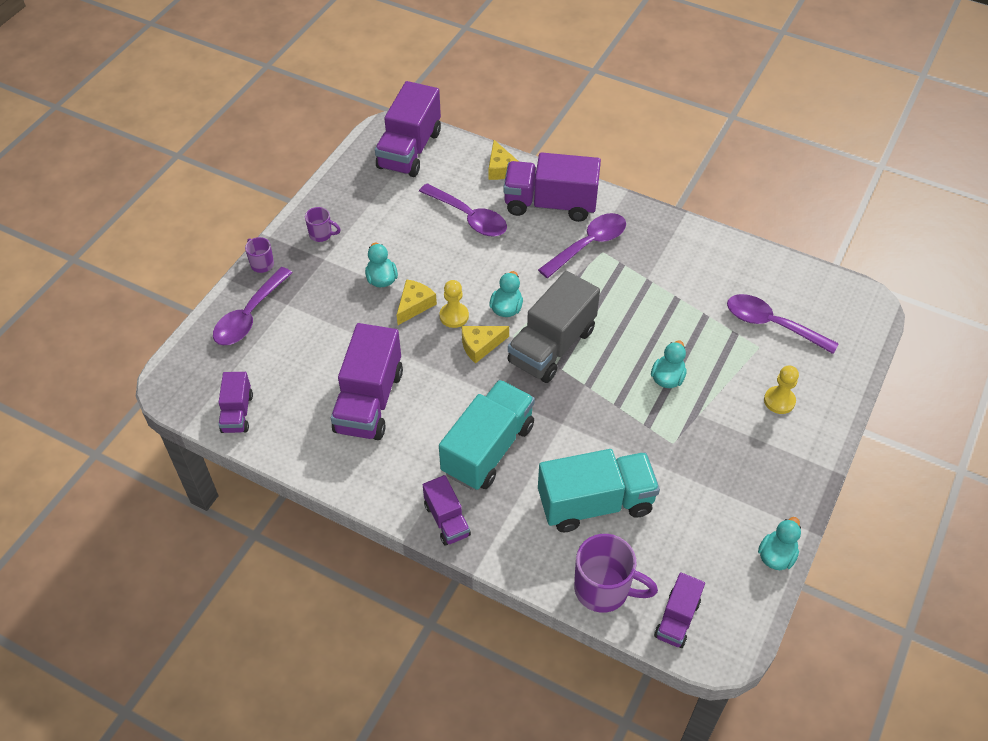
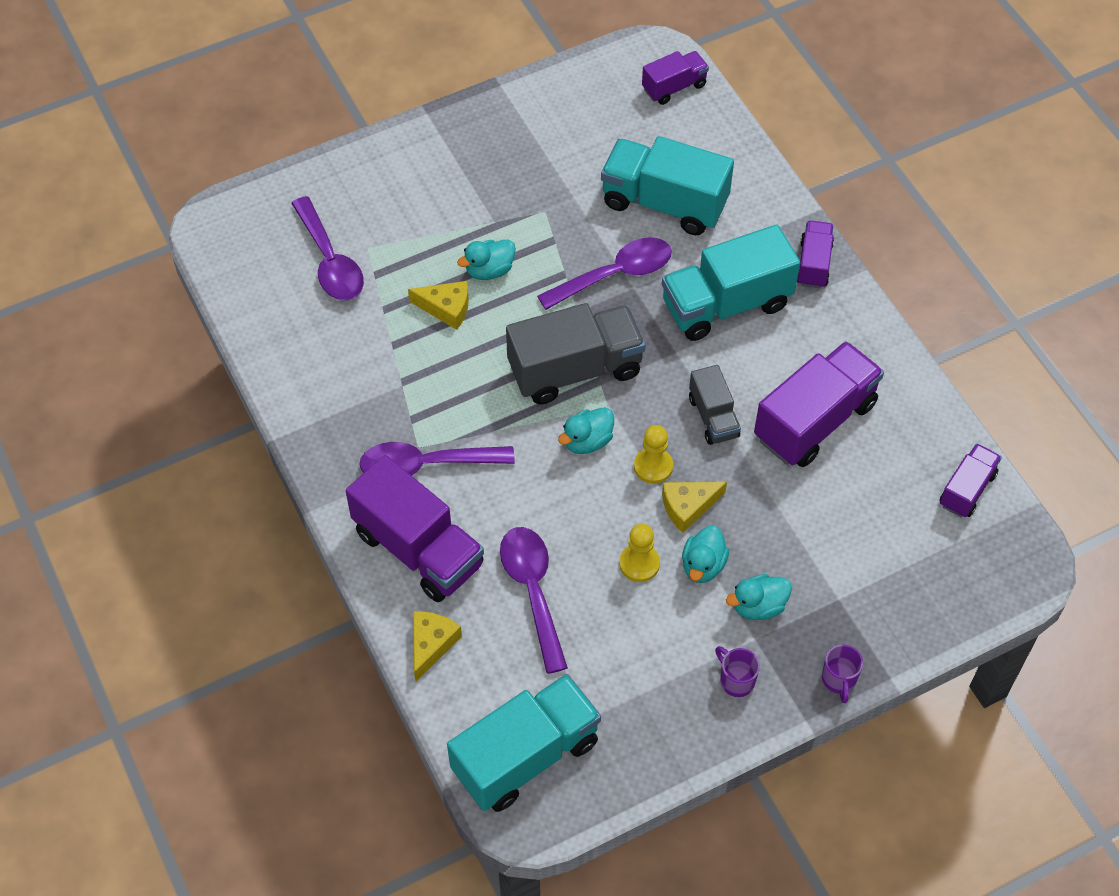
camera: 145 degrees left, 5 degrees up
(249, 316) = (893, 609): purple spoon -> purple spoon (615, 274)
(409, 150) = (525, 756): purple truck -> turquoise truck
(438, 366) = (713, 417): none -> grey truck
(480, 345) = (650, 414): yellow cheese -> yellow cheese (446, 308)
(604, 589) = (716, 137): purple mug -> none
(776, 556) = (547, 83): turquoise duck -> turquoise duck (758, 606)
(779, 401) = (406, 190): yellow pawn -> yellow pawn (639, 564)

